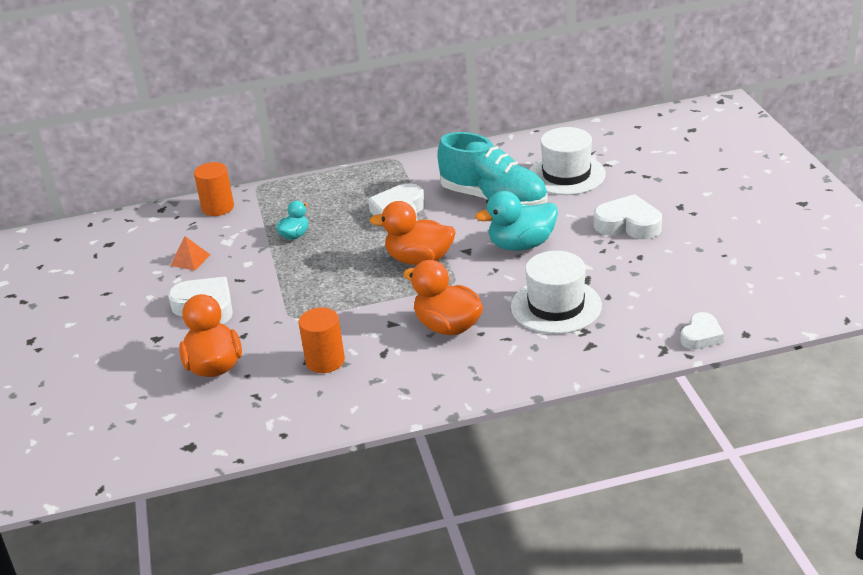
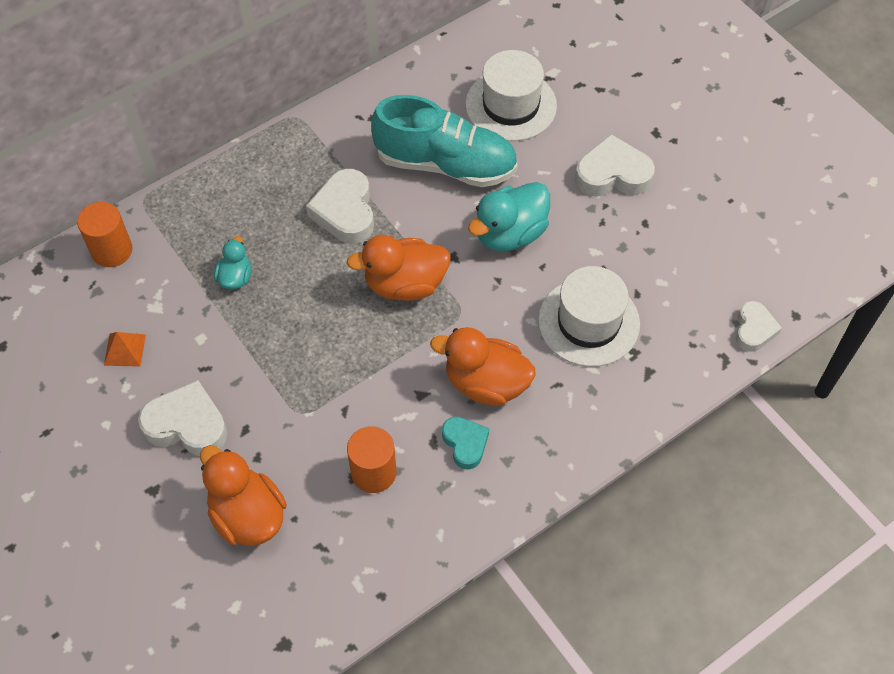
camera: 25 degrees left, 25 degrees up
(408, 358) = (465, 443): none -> turquoise heart

